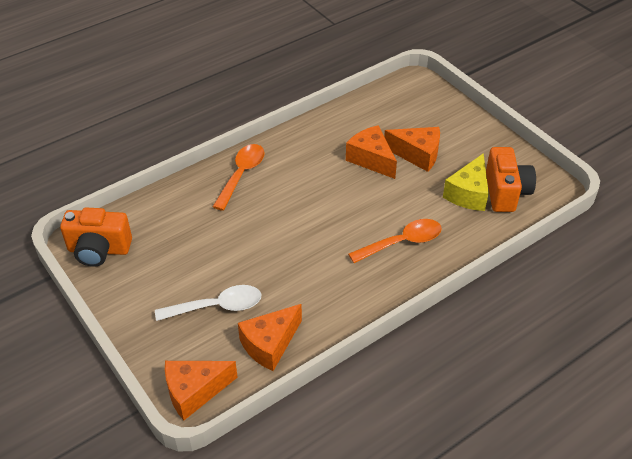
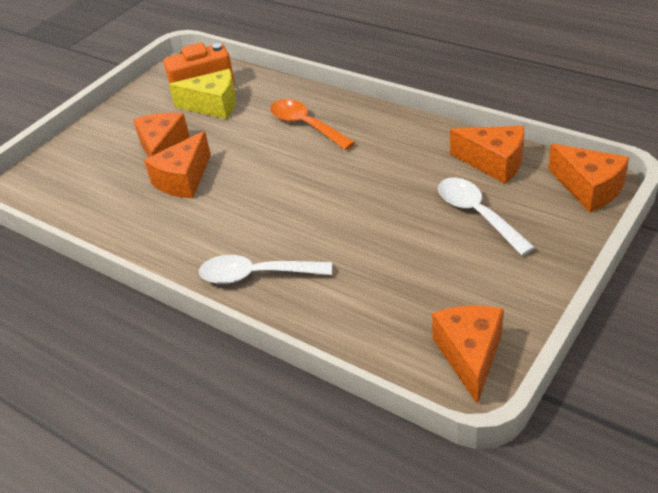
camera: 105 degrees left, 5 degrees down
(99, 250) = (470, 355): orange camera -> orange cheese
(241, 174) = (256, 275): orange spoon -> white spoon

